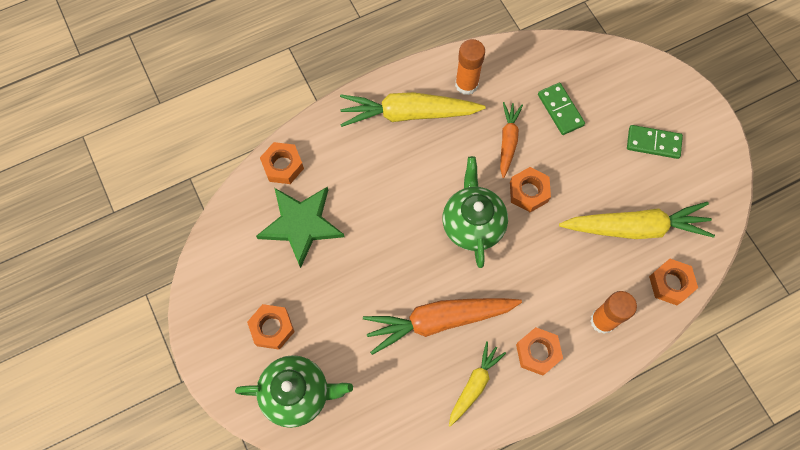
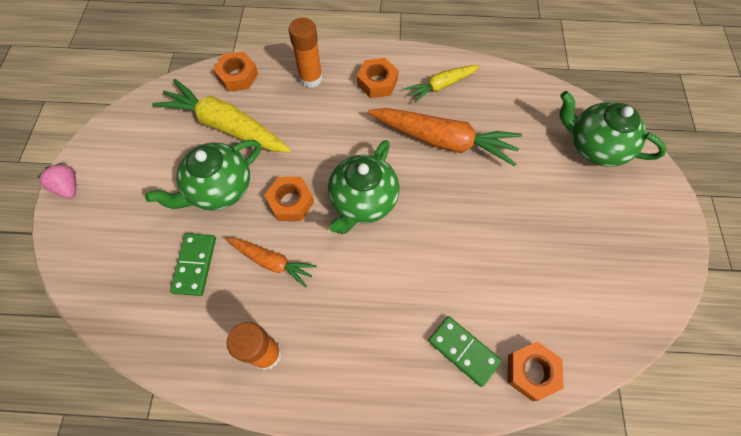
camera: 150 degrees left, 5 degrees down
(272, 328) = (601, 207): orange nut -> none
(301, 224) = (536, 291): green star -> none
(408, 114) = (354, 355): yellow carrot -> none
(508, 141) = (272, 262): orange carrot -> orange carrot turned 105 degrees counterclockwise
(592, 172) = (219, 189): none -> green teapot
(653, 143) = (142, 184): green domino -> green domino (463, 351)
(705, 110) = (68, 187): none -> pink strawberry

